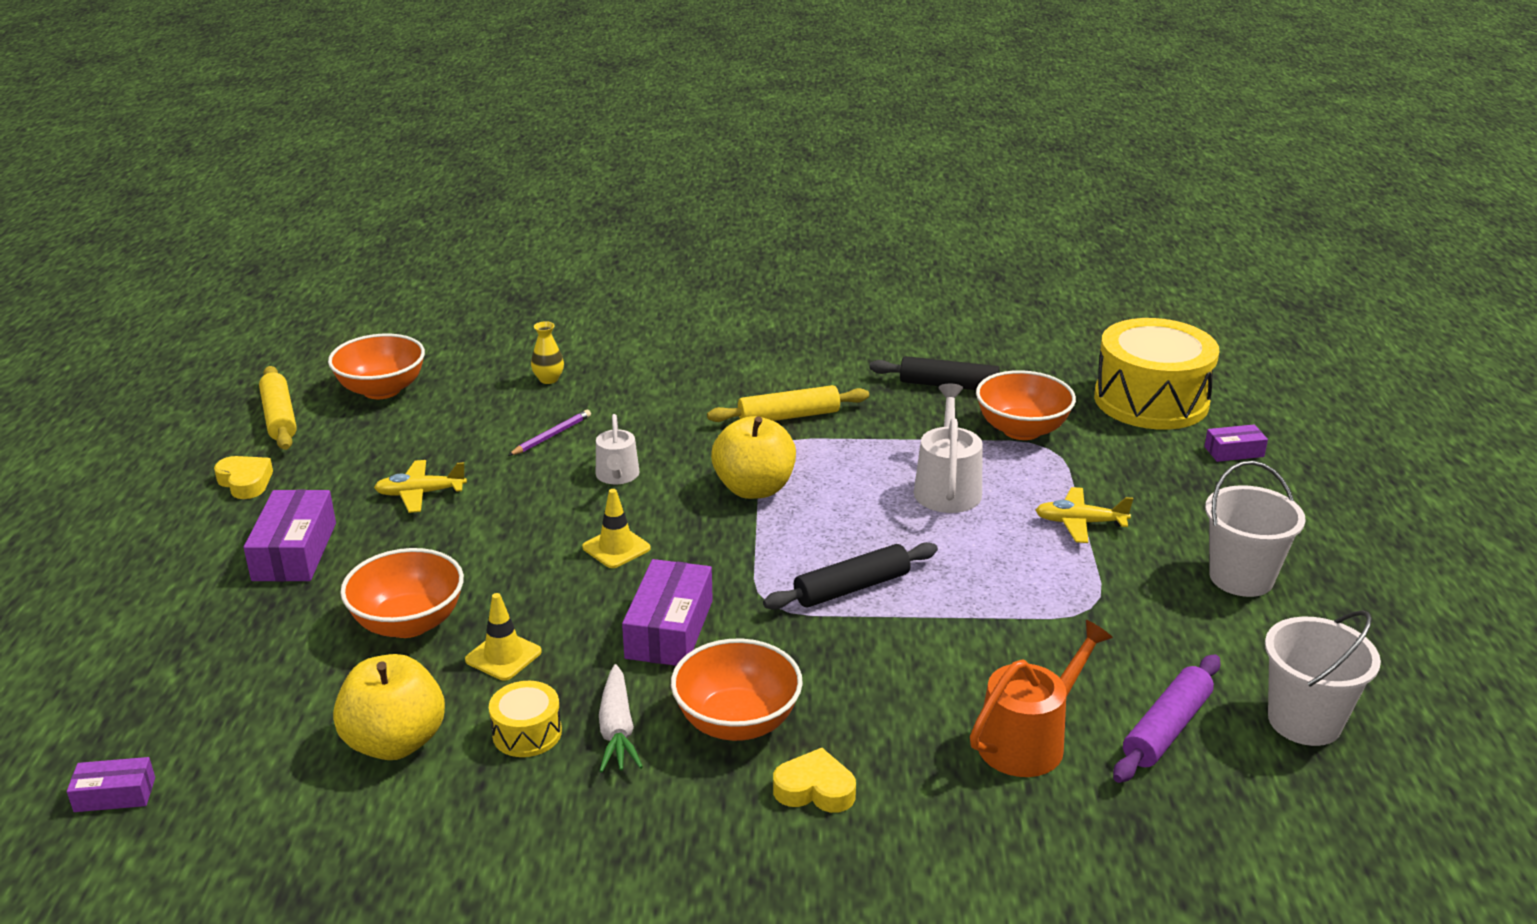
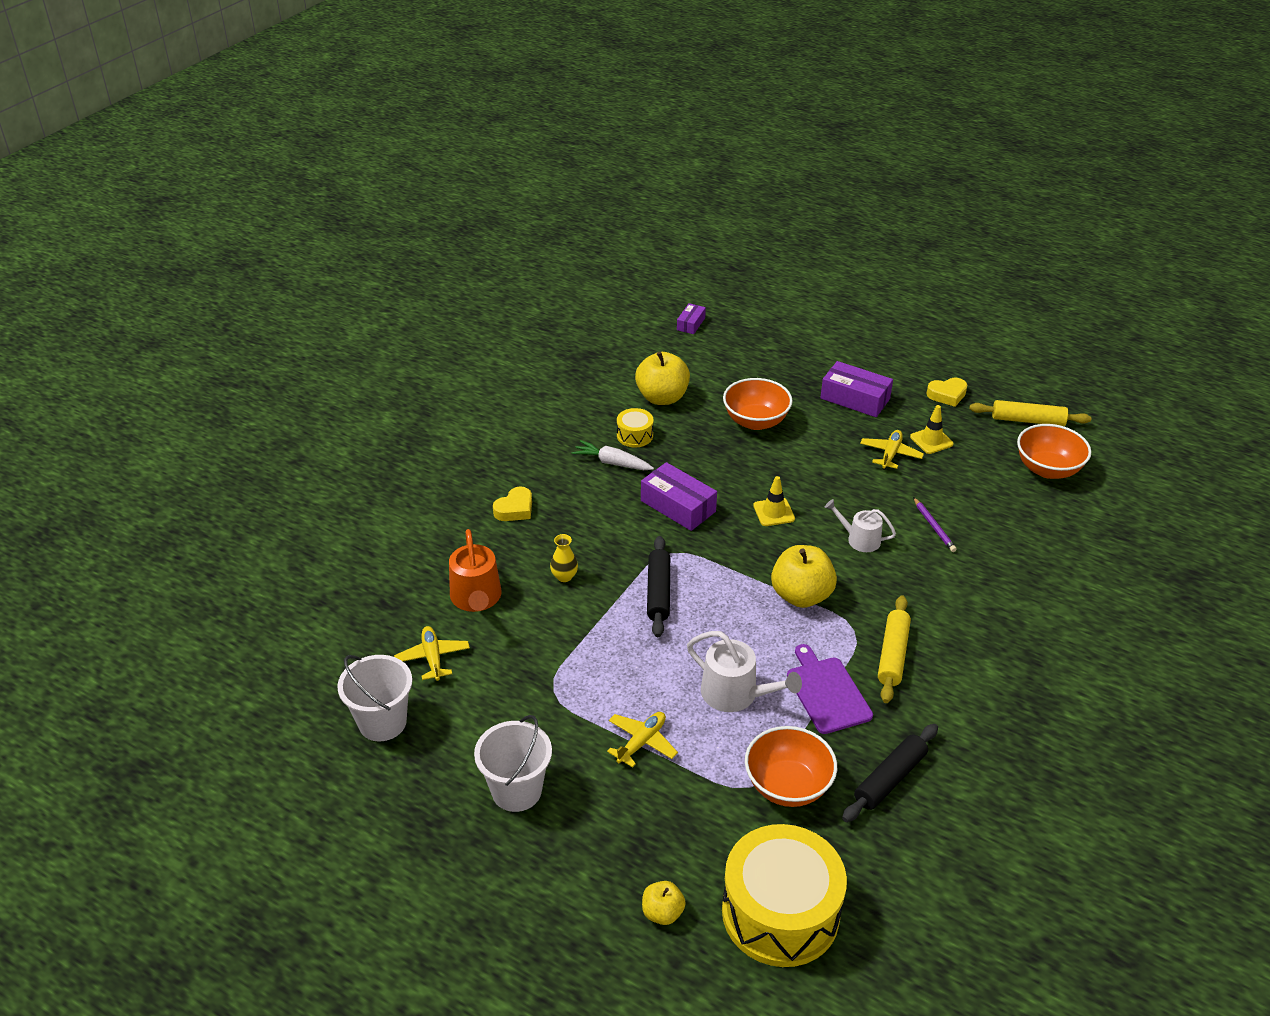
camera: 120 degrees right, 10 degrees up
(503, 656) = (701, 444): yellow traffic cone -> yellow traffic cone (931, 440)
(548, 379) = (1024, 550): yellow vase -> yellow vase (564, 576)
(737, 722) = (583, 502): orange bowl -> none
(882, 438) = (827, 692): none -> purple cutting board
(1167, 729) = (433, 658): purple rolling pin -> yellow plane
(1234, 451) = (662, 913): purple box -> yellow apple

